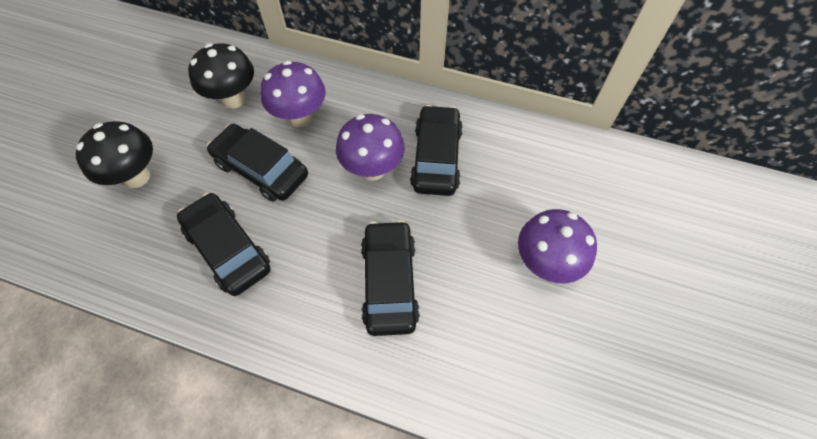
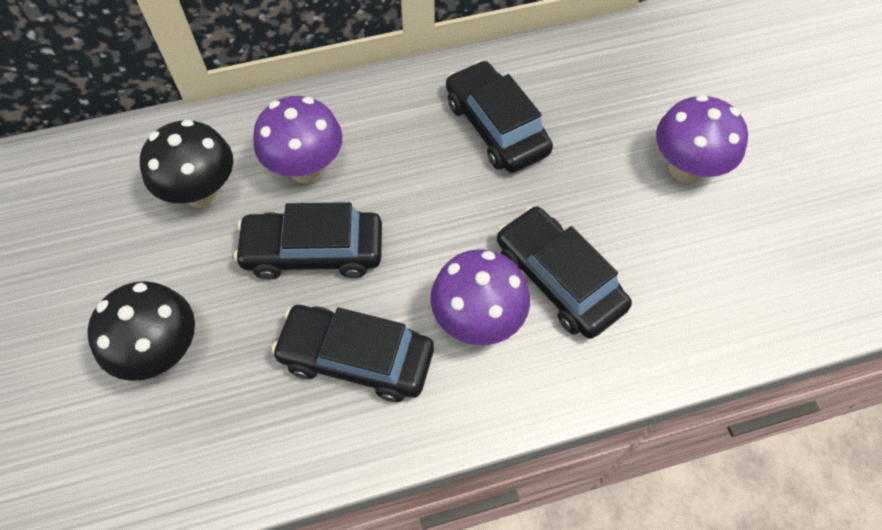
camera: 35 degrees left, 0 degrees up
(372, 169) = (439, 177): purple mushroom -> purple mushroom (477, 320)

